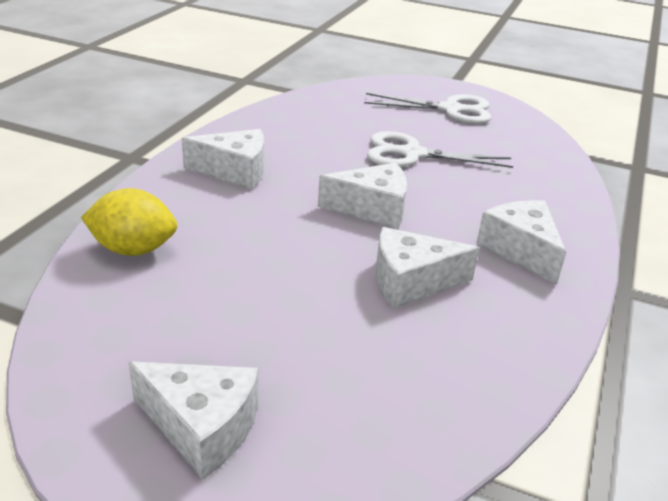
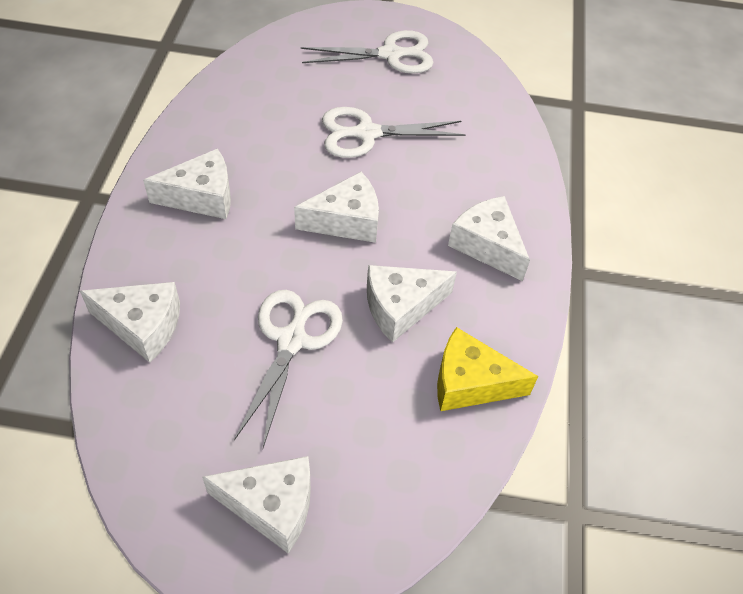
camera: 15 degrees left, 20 degrees up
(133, 249) = (142, 326): yellow lemon -> white cheese
(282, 287) = (292, 340): none -> white scissors
(476, 360) = (470, 383): none -> yellow cheese

